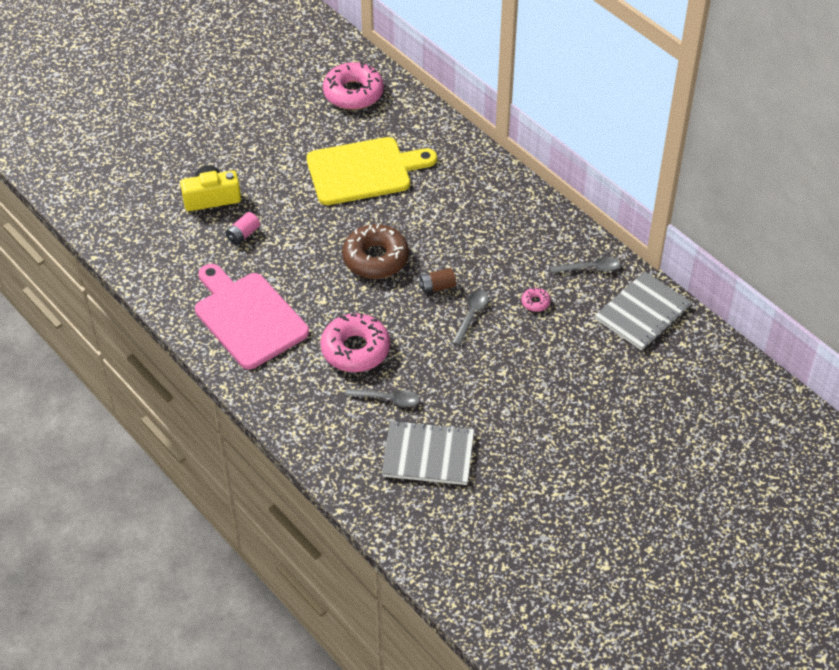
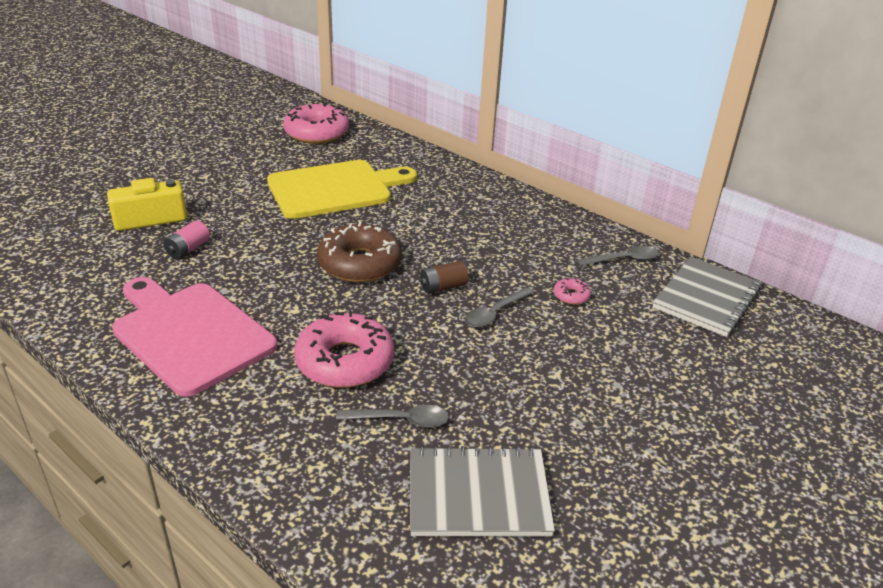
camera: 10 degrees left, 15 degrees down
(471, 315) = (494, 313): grey spoon -> grey spoon turned 150 degrees counterclockwise

